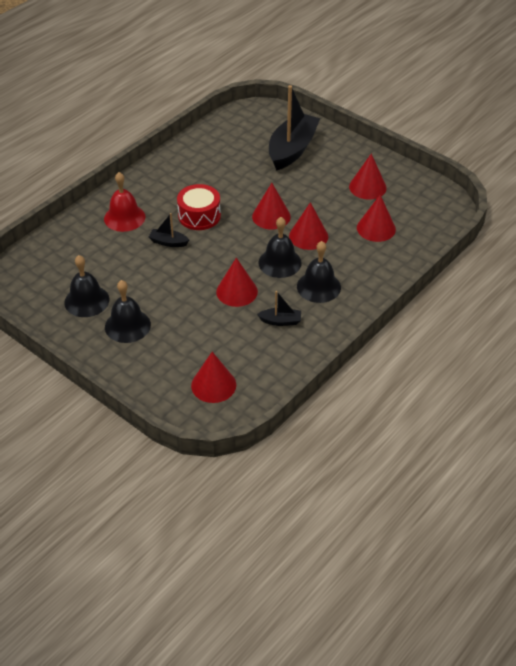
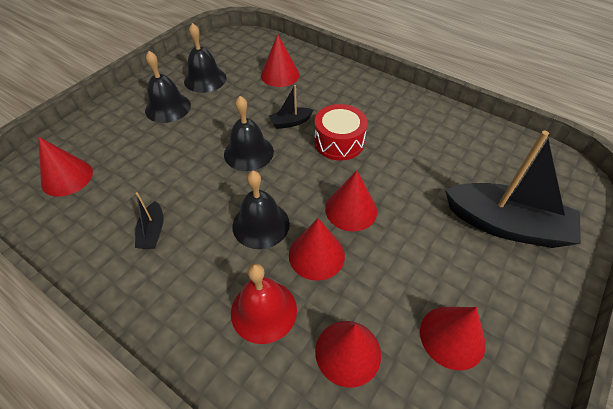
camera: 85 degrees right, 5 degrees up
(124, 217) = (325, 88): red bell -> red bell (263, 311)
(168, 242) = (290, 122): black boat -> black boat turned 120 degrees counterclockwise
(237, 291) = (209, 185): red cone -> red cone (280, 75)
(318, 287) = (212, 272): black bell -> black bell (248, 152)

